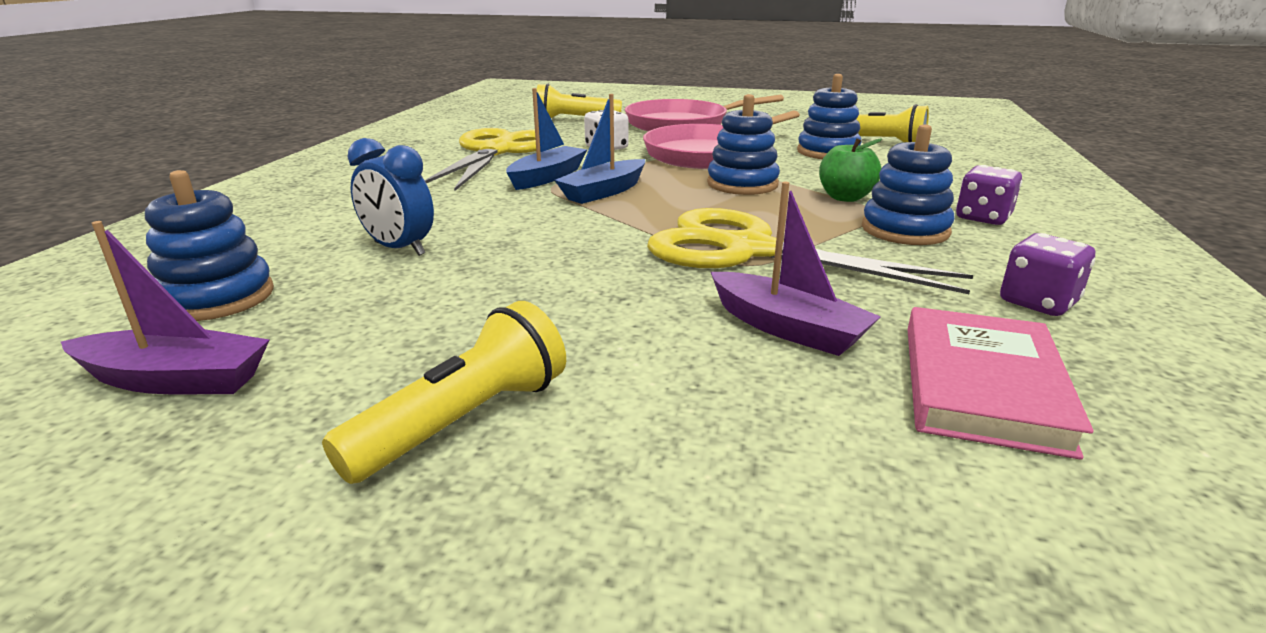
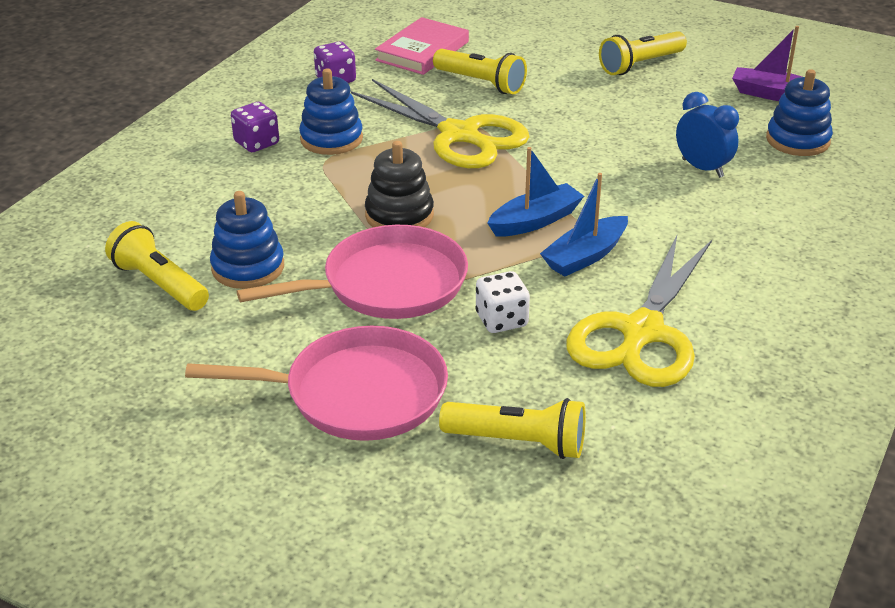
camera: 165 degrees left, 10 degrees up
(742, 184) = (399, 215): blue stacking toy -> black stacking toy
(787, 328) = (481, 83): purple boat -> yellow flashlight
(845, 197) = (329, 182): green apple -> none

